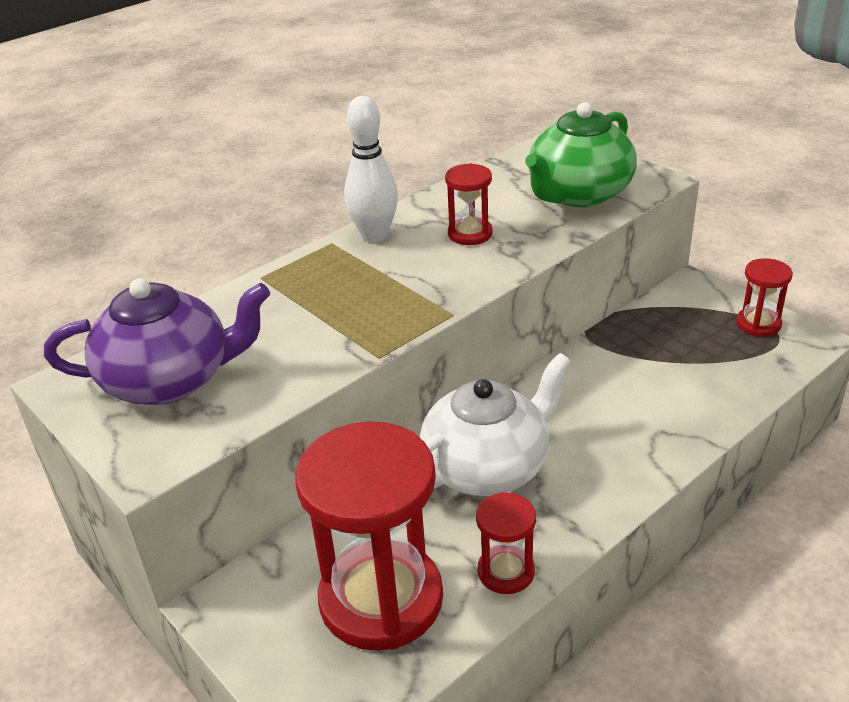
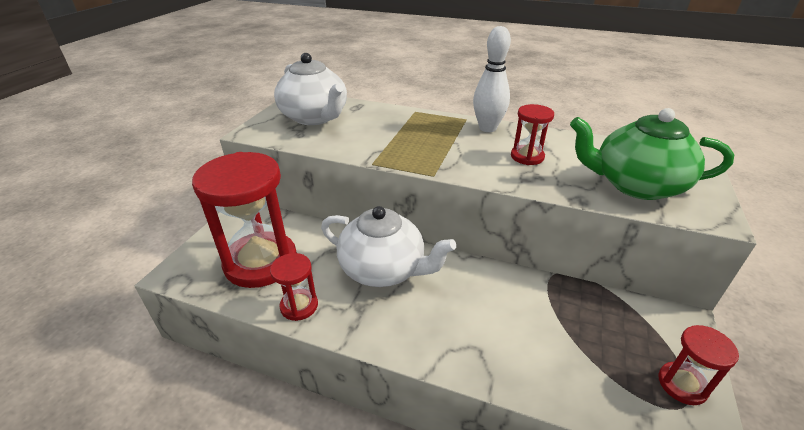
camera: 60 degrees right, 0 degrees up
(170, 380) = (315, 117): purple teapot -> white teapot

